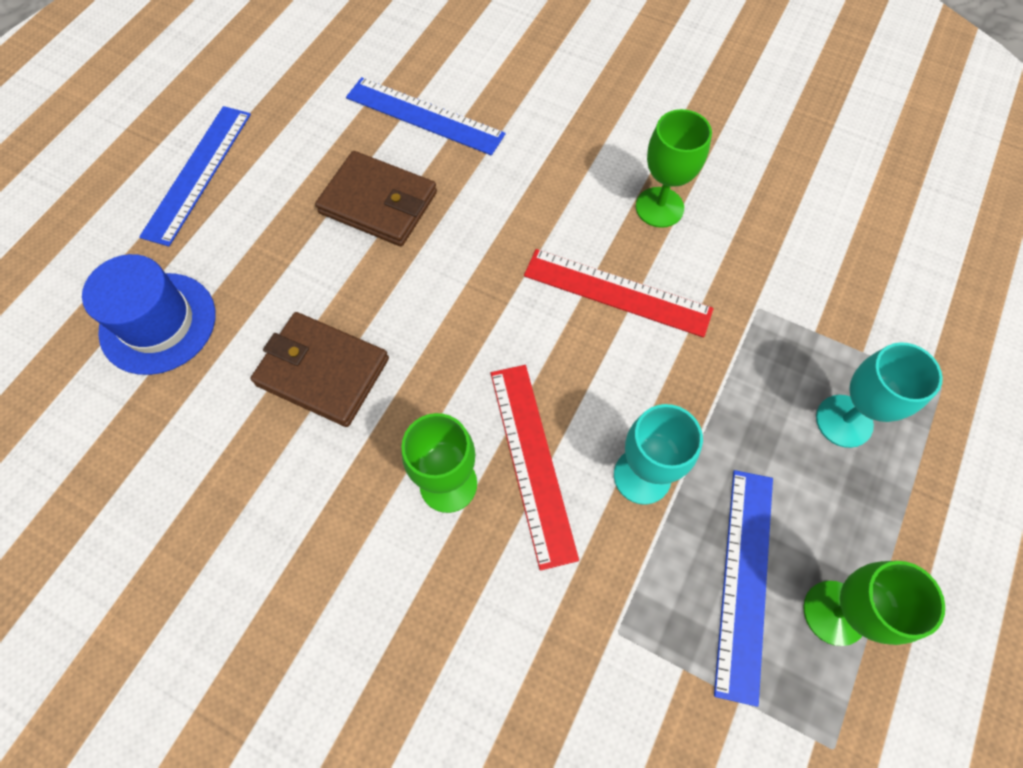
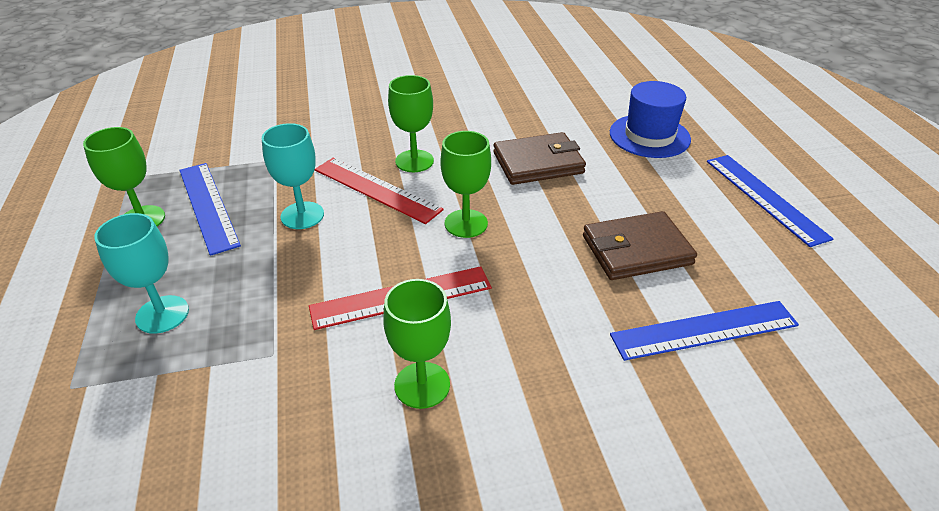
camera: 140 degrees right, 25 degrees down
(486, 337) = (466, 223): none -> green goblet

